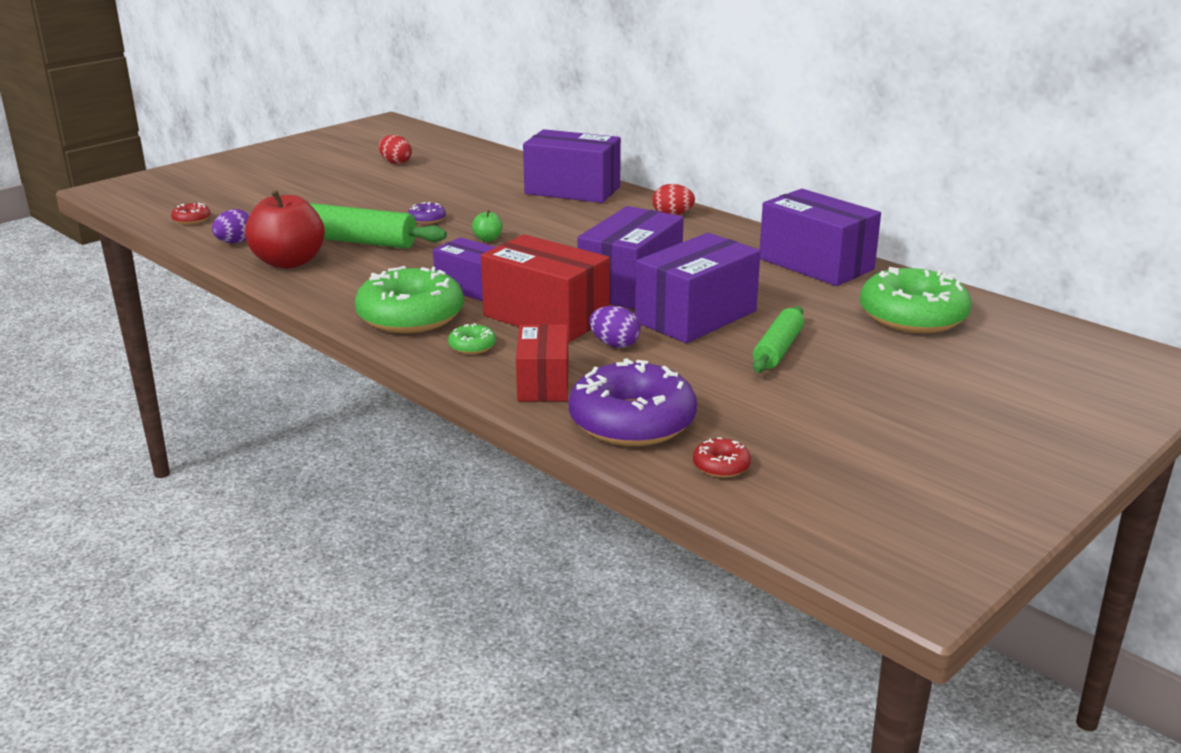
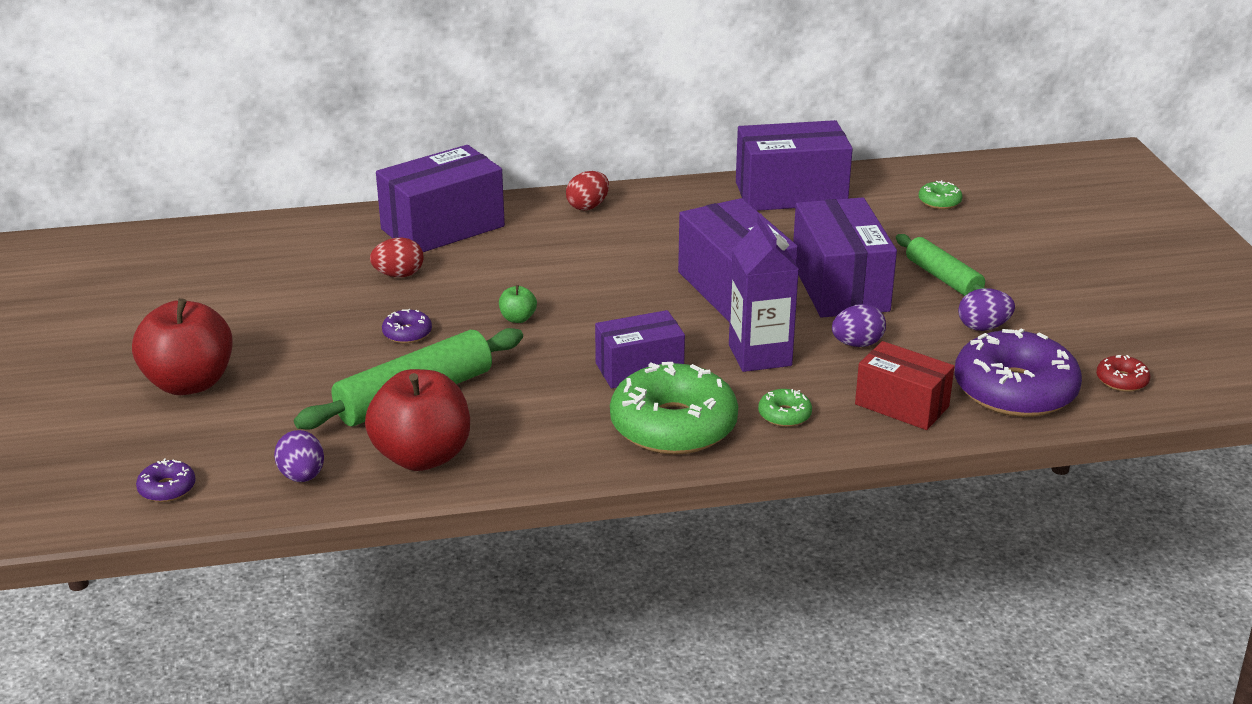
camera: 55 degrees left, 5 degrees up
(191, 219) = (167, 488): red donut -> purple donut
(303, 192) = (189, 383): none -> red apple
(395, 163) = (180, 293): red egg -> red egg (398, 275)
(546, 317) = (760, 355): red box -> purple carton
(720, 384) = (983, 327): none -> purple egg
(912, 316) = (939, 202): green donut -> green donut, size x0.42

